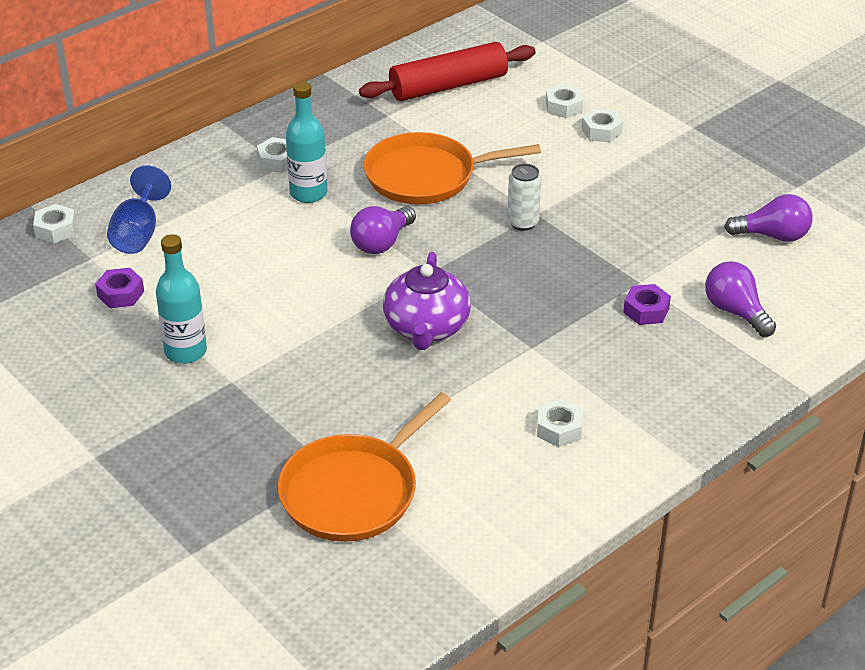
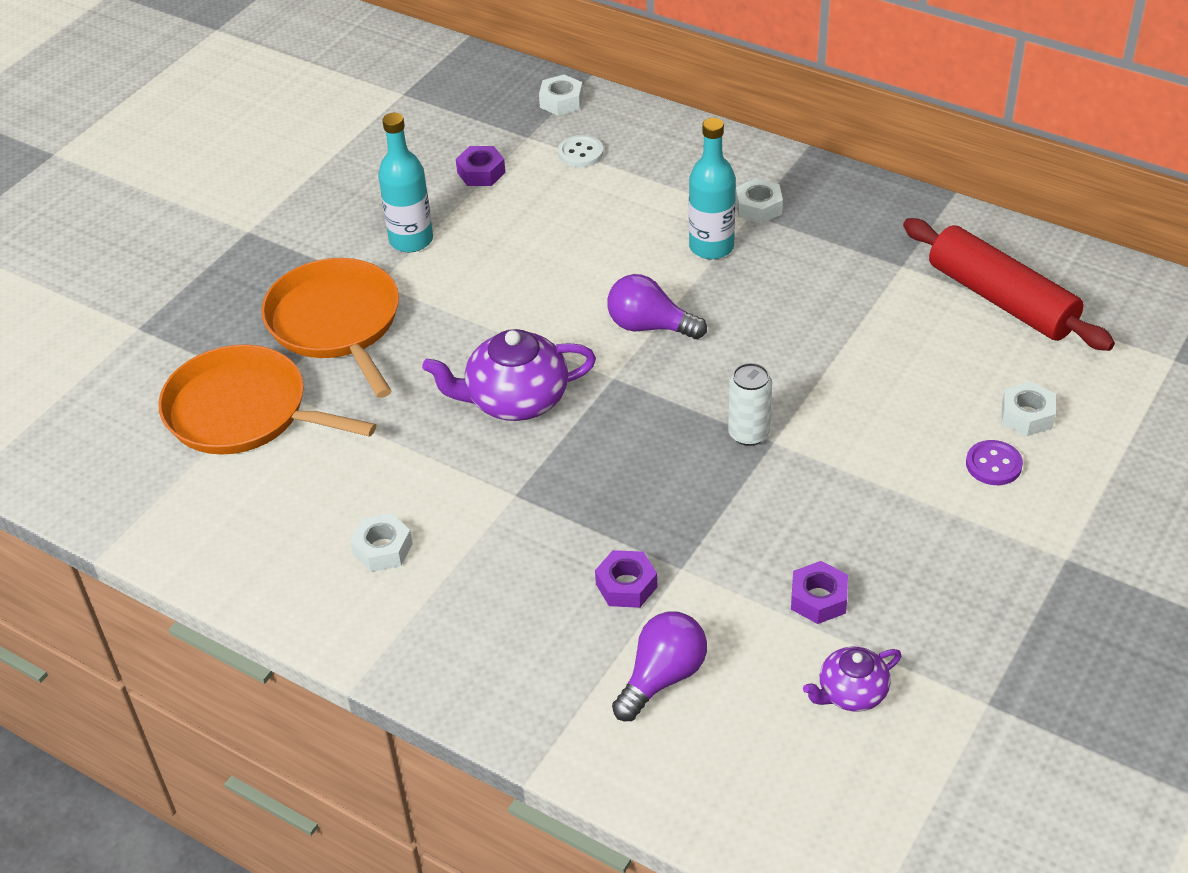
camera: 75 degrees right, 5 degrees up
(138, 233) = (580, 153): blue goblet -> white button
(426, 176) = (797, 329): orange pan -> orange pan (336, 323)
(601, 131) = (993, 464): white nut -> purple button
(690, 229) = (818, 599): none -> purple nut
(773, 236) = (851, 693): purple light bulb -> purple teapot

